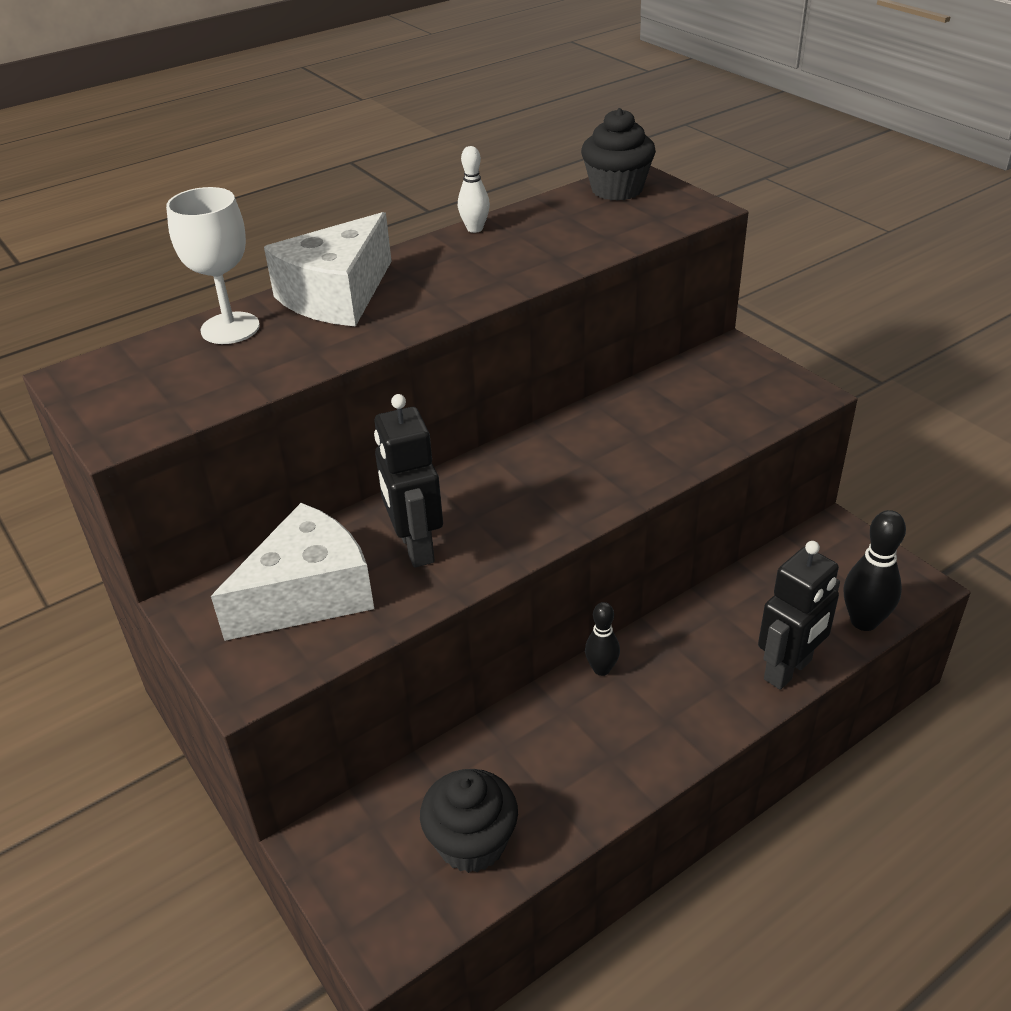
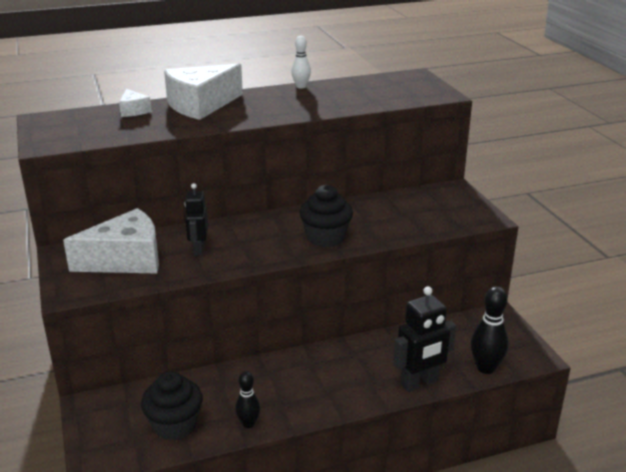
camera: 15 degrees right, 10 degrees down
(230, 328) = (133, 111): white goblet -> white cheese
(415, 547) = (198, 249): black robot -> black robot, size x0.66
(601, 669) = (302, 357): black bowling pin -> black bowling pin (248, 424)
(617, 189) = (399, 80): black cupcake -> black cupcake (326, 237)

